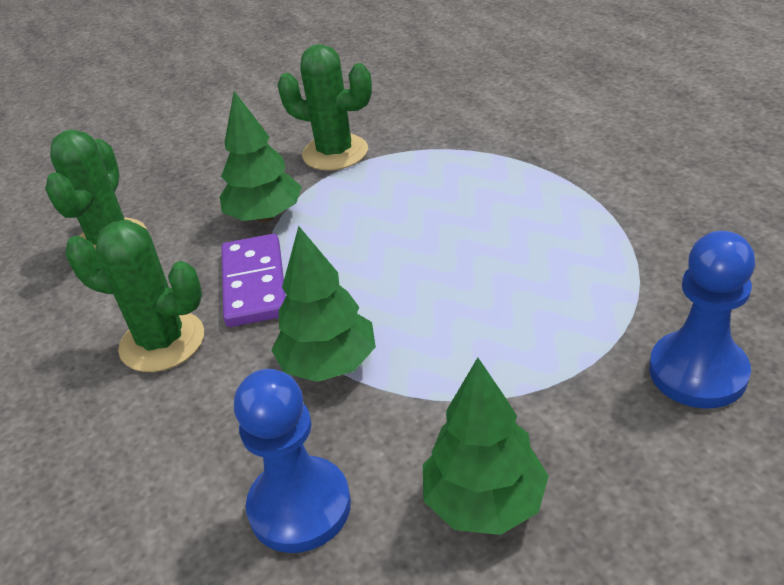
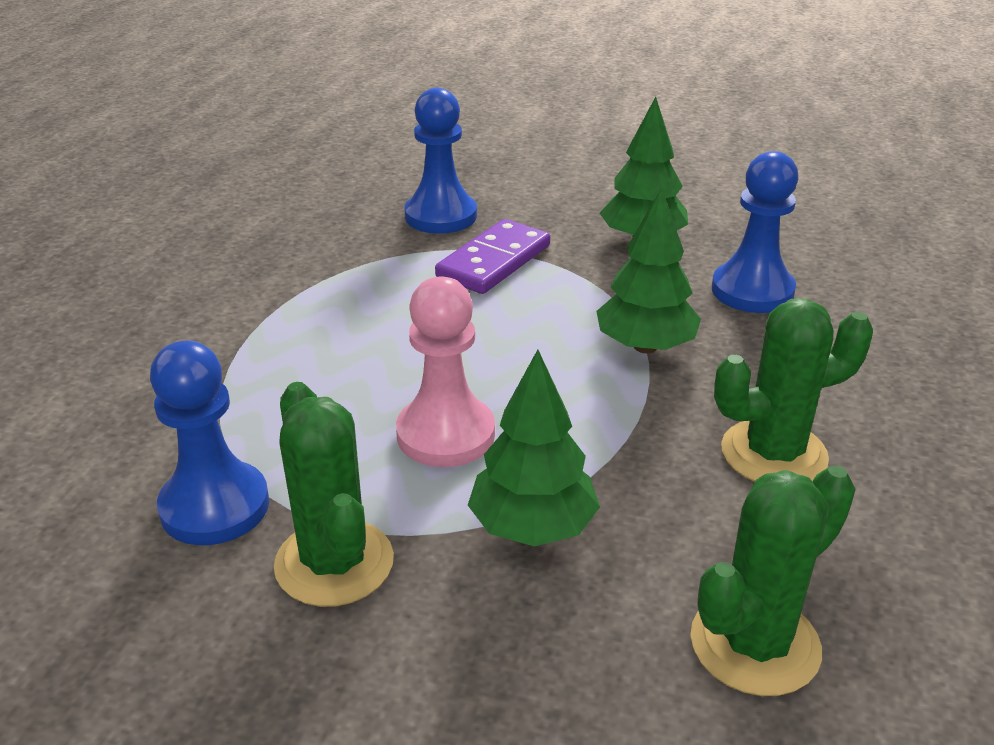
camera: 140 degrees left, 5 degrees down
(162, 342) = (773, 454): green cactus -> green cactus turned 75 degrees counterclockwise
(254, 284) = (632, 451): purple domino -> purple domino (493, 261)
(372, 222) = (445, 434): none -> pink pawn
(421, 133) = (215, 506): none -> blue pawn

